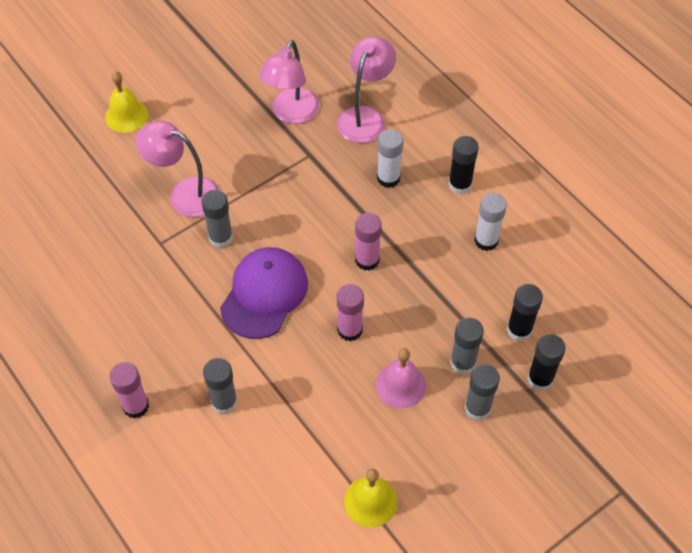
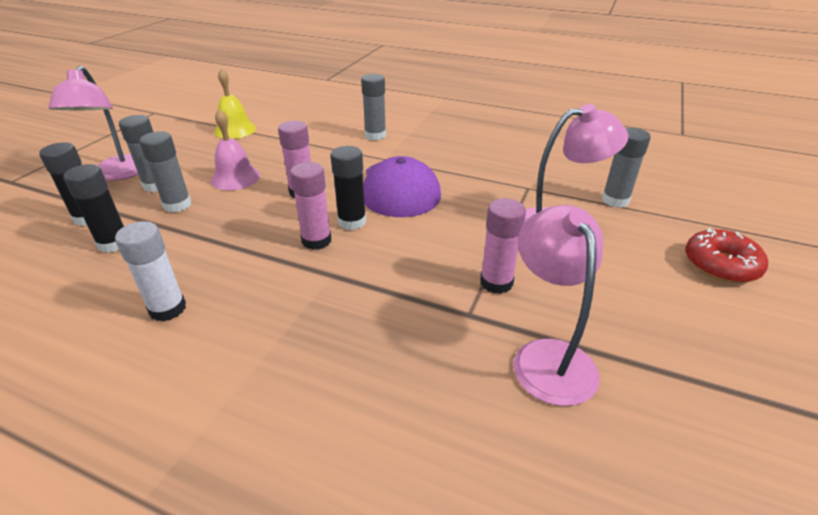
camera: 150 degrees right, 20 degrees down
(126, 115) = (720, 265): yellow bell -> red donut
(136, 406) = (433, 120): pink glue stick -> pink glue stick (496, 282)
(220, 237) = (481, 207): grey glue stick -> grey glue stick (615, 200)
(365, 117) = (437, 405): pink lamp -> pink lamp (118, 174)
(388, 178) = (341, 329): white glue stick -> none
(460, 184) = (225, 364): black glue stick -> black glue stick (352, 222)

